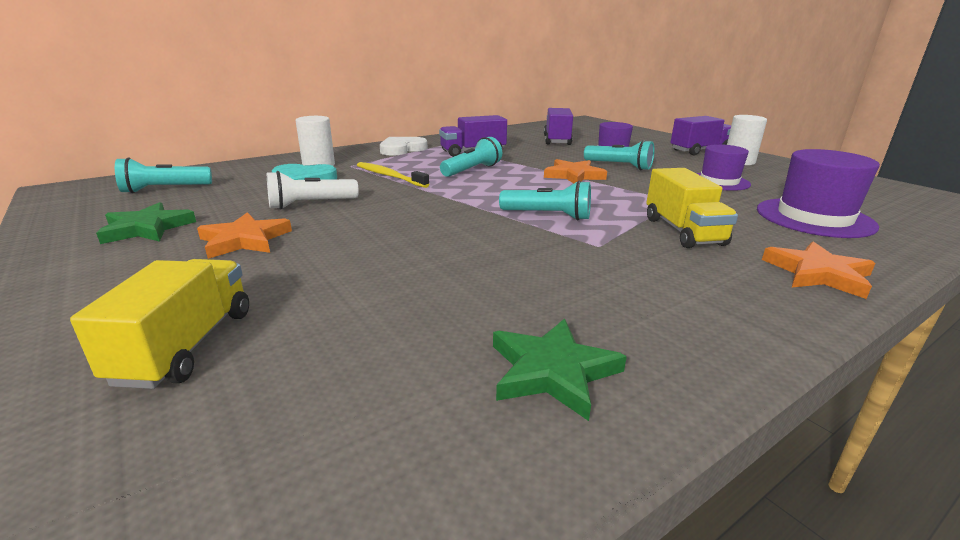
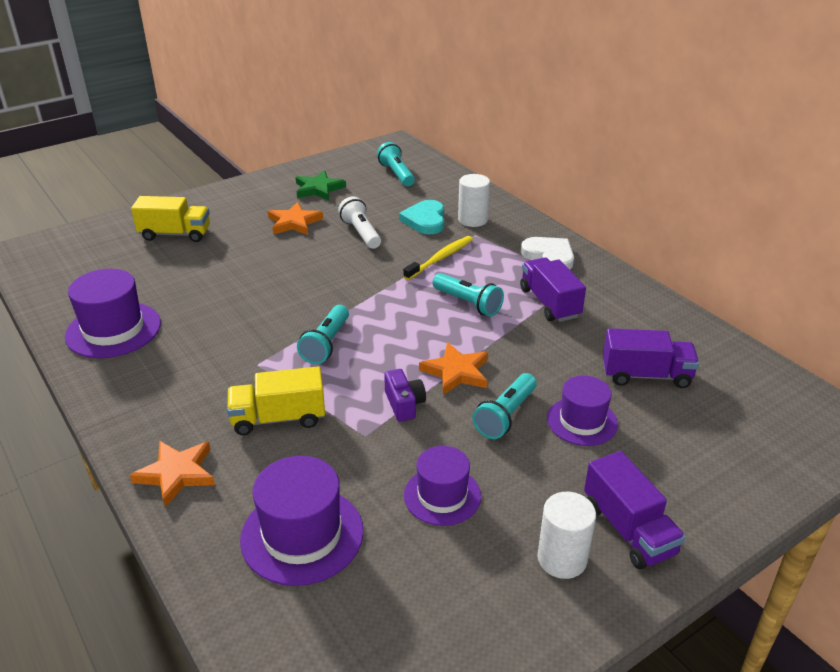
camera: 90 degrees right, 10 degrees up
(552, 371) = (113, 330): green star -> purple hat
(626, 189) = (404, 404): none -> purple camera

